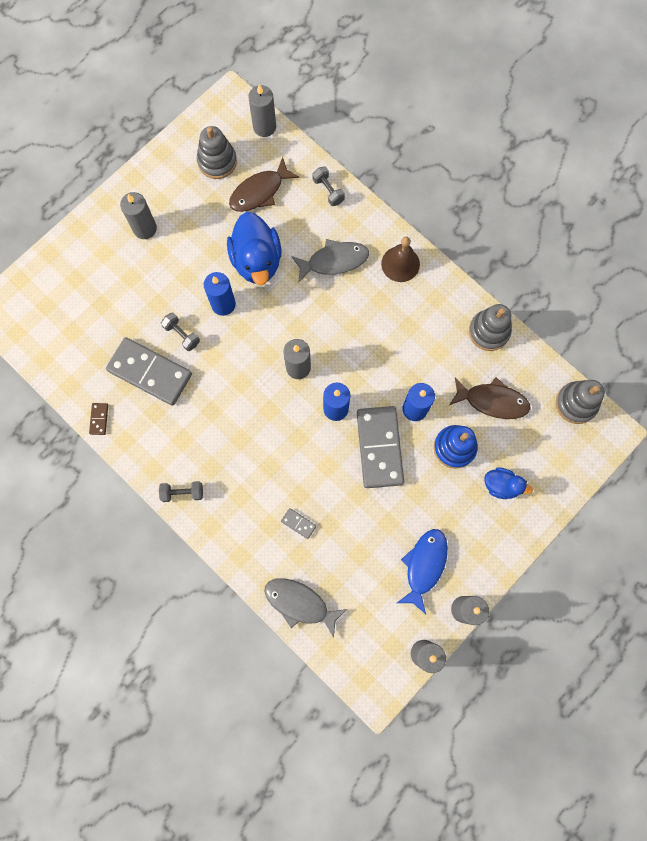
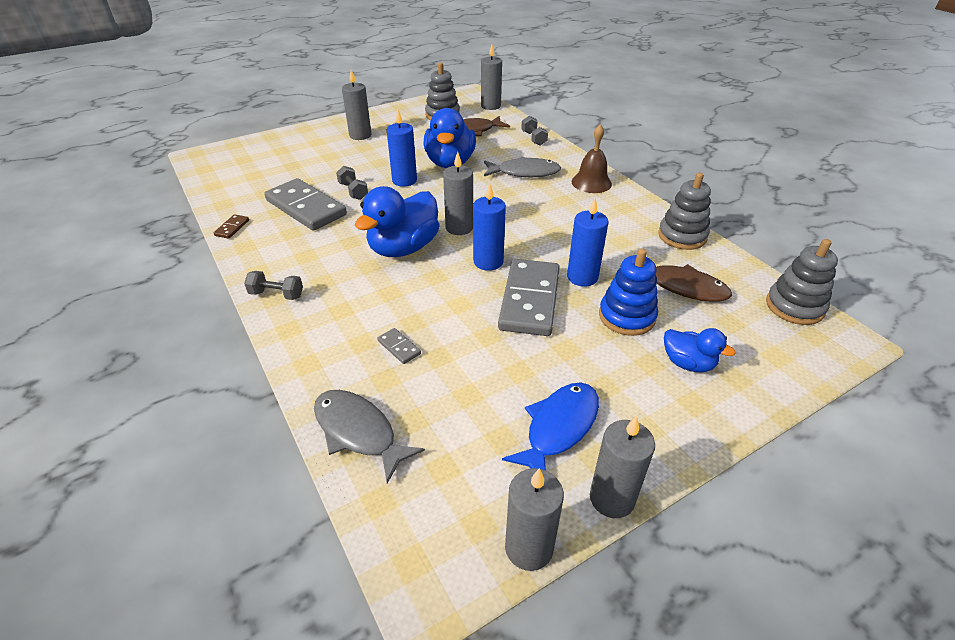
camera: 15 degrees right, 35 degrees down
(260, 408) = (403, 248): none -> blue duck

